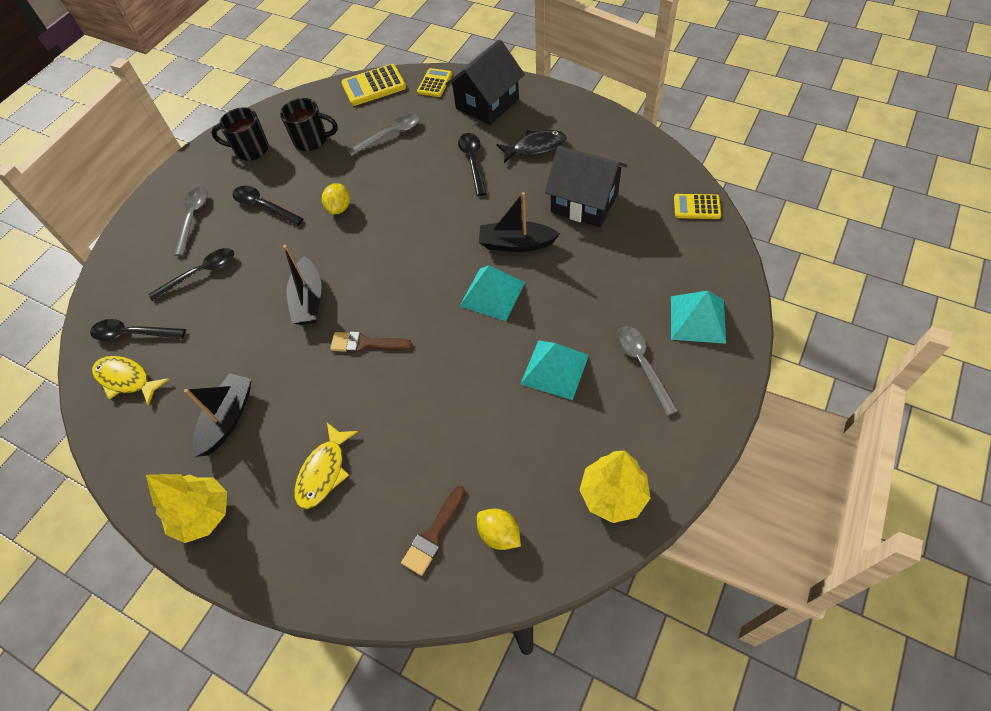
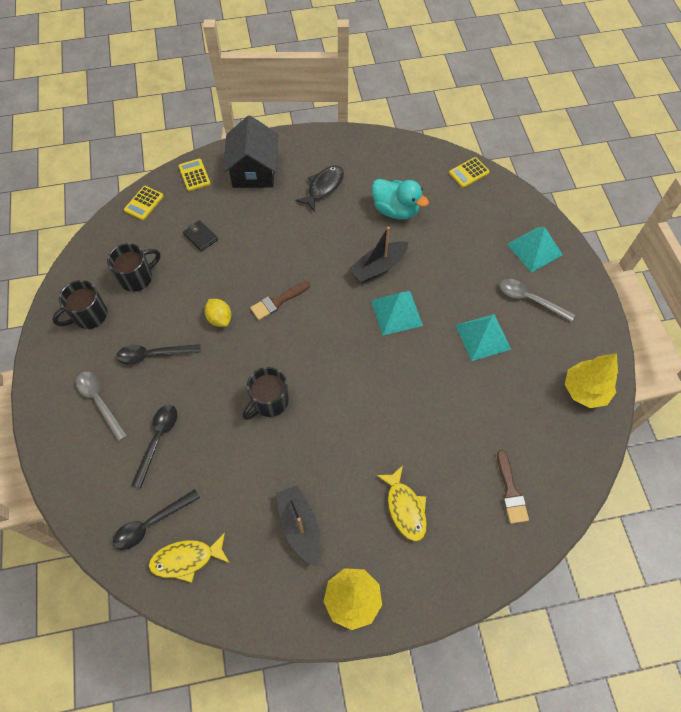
camera: 45 degrees left, 5 degrees up
(308, 300) = (269, 402): black boat -> black mug
(366, 344) = (345, 404): brown brush -> brown brush (277, 301)
(374, 86) = (144, 203): yellow calculator -> yellow calculator, size x0.65
(390, 135) = (200, 237): grey spoon -> black wallet
(473, 162) = (288, 223): black spoon -> none
(499, 534) = (546, 461): yellow lemon -> none
(584, 202) = (395, 210): black house -> turquoise duck

